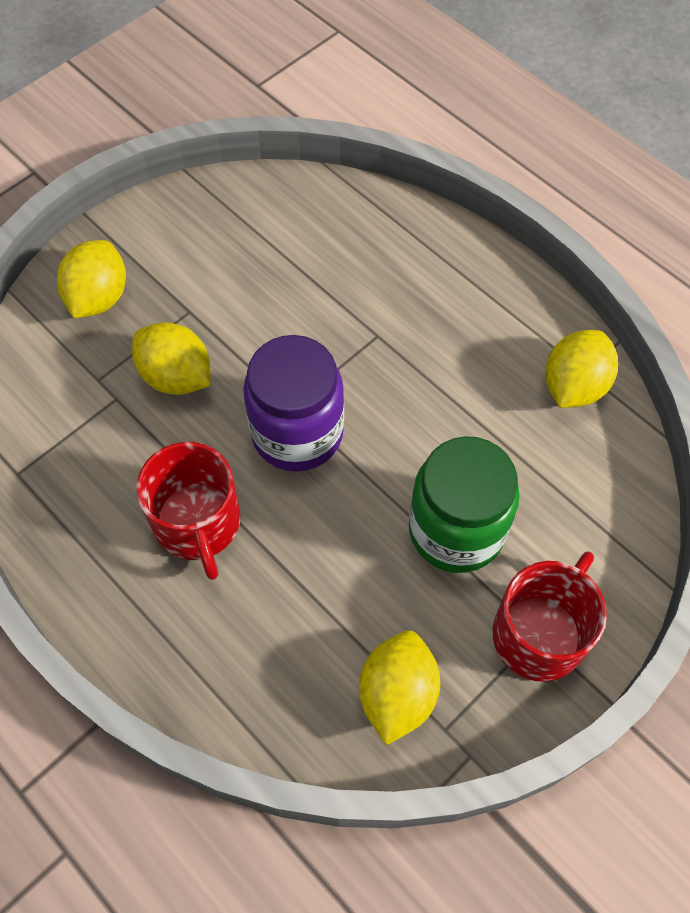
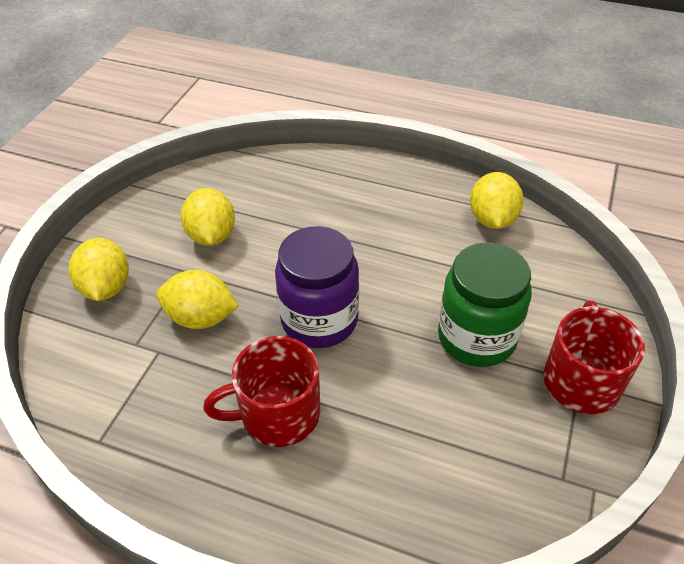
camera: 25 degrees left, 15 degrees down
(197, 523) = (278, 414): red mug -> red mug turned 120 degrees clockwise
(397, 694) = (511, 470): yellow lemon -> yellow lemon (211, 236)

